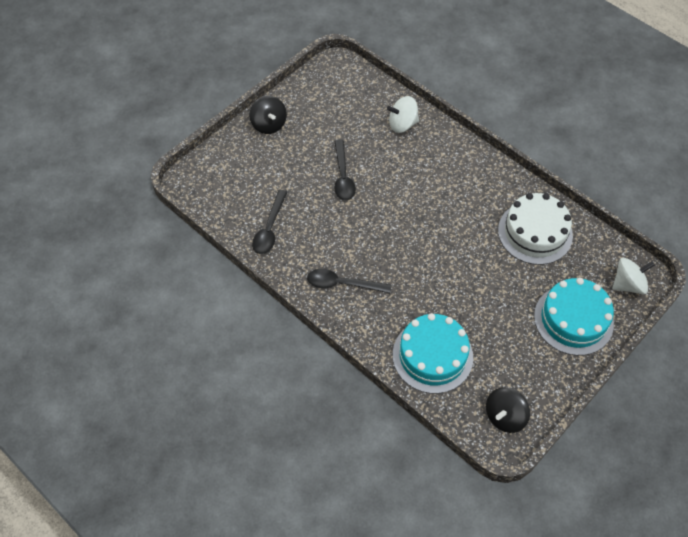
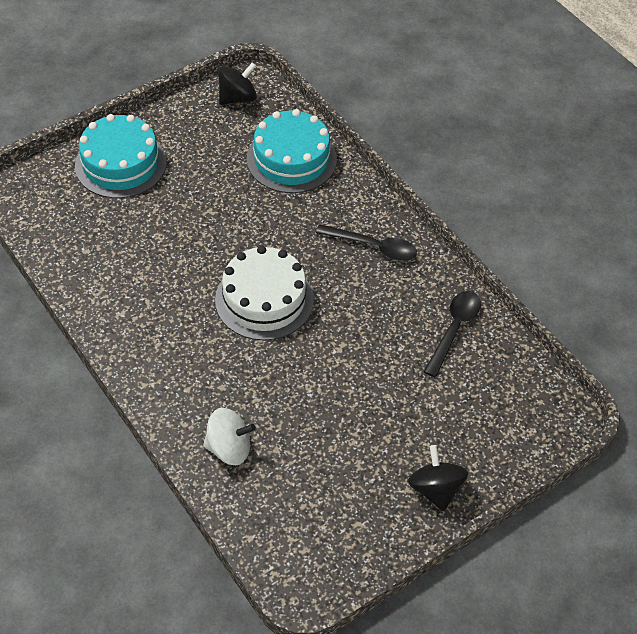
camera: 170 degrees left, 5 degrees down
(343, 176) = (340, 382): black spoon -> none
(535, 232) = (114, 260): white cake -> white cake (264, 299)
(628, 284) = (37, 185): white spinning top -> none

